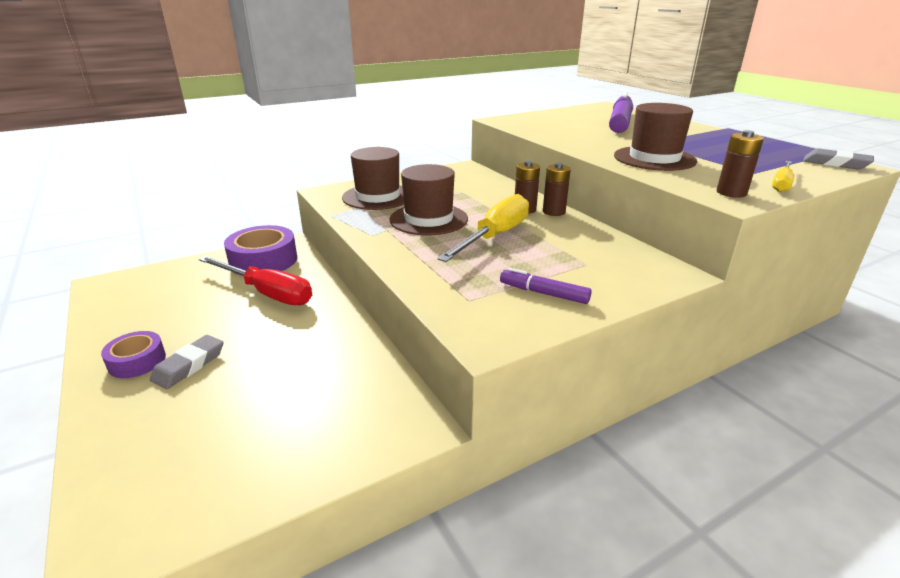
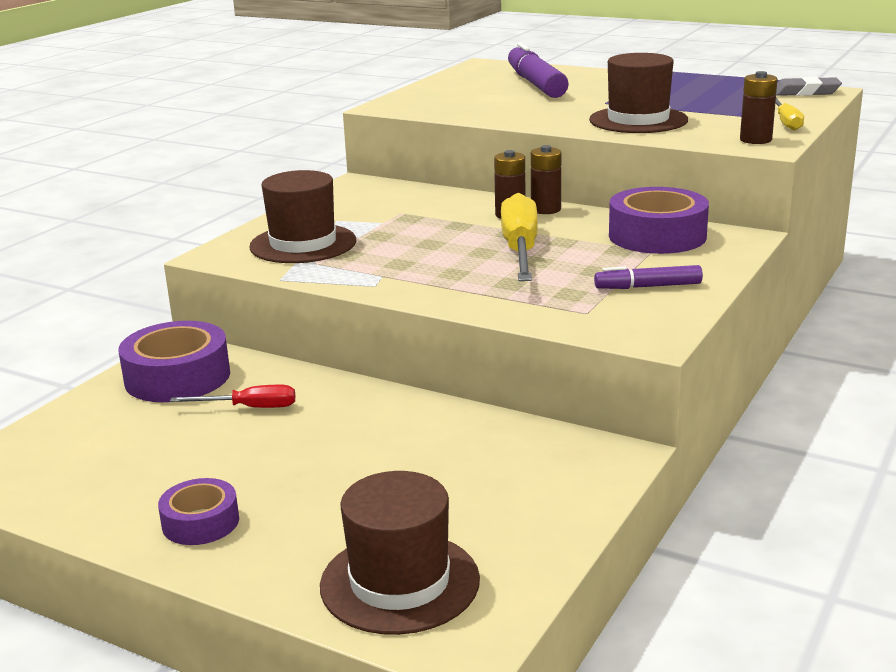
camera: 30 degrees left, 5 degrees down
(189, 365) = (279, 501): grey eraser -> none
(267, 293) = (250, 408): red screwdriver -> red screwdriver, size x0.55
(428, 219) = (415, 252): brown hat -> brown hat (400, 582)
(607, 253) = (657, 236): none -> purple tape

